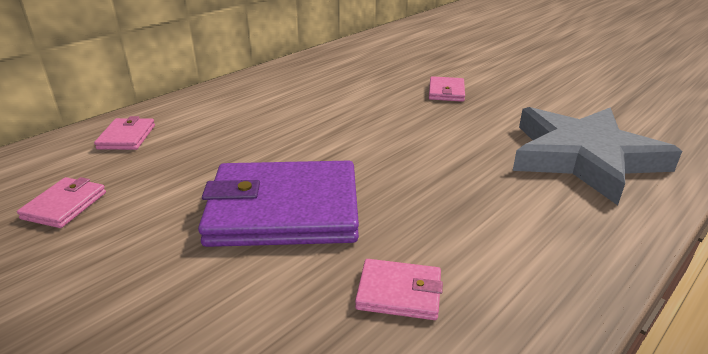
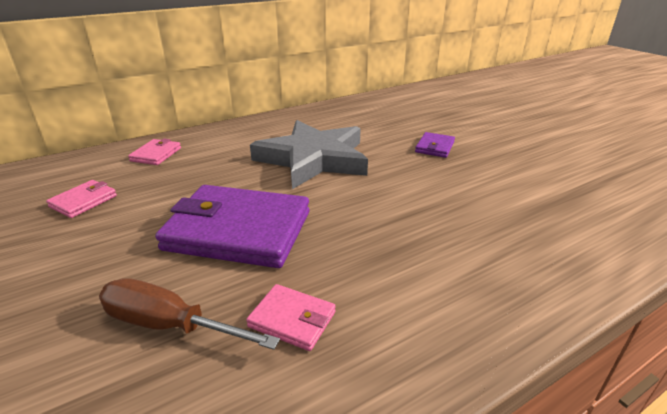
camera: 15 degrees right, 0 degrees up
(264, 325) = (168, 325): none -> brown screwdriver
(446, 92) = (435, 147): pink wallet -> purple wallet
(584, 157) = (536, 225): grey star -> grey star (313, 159)

